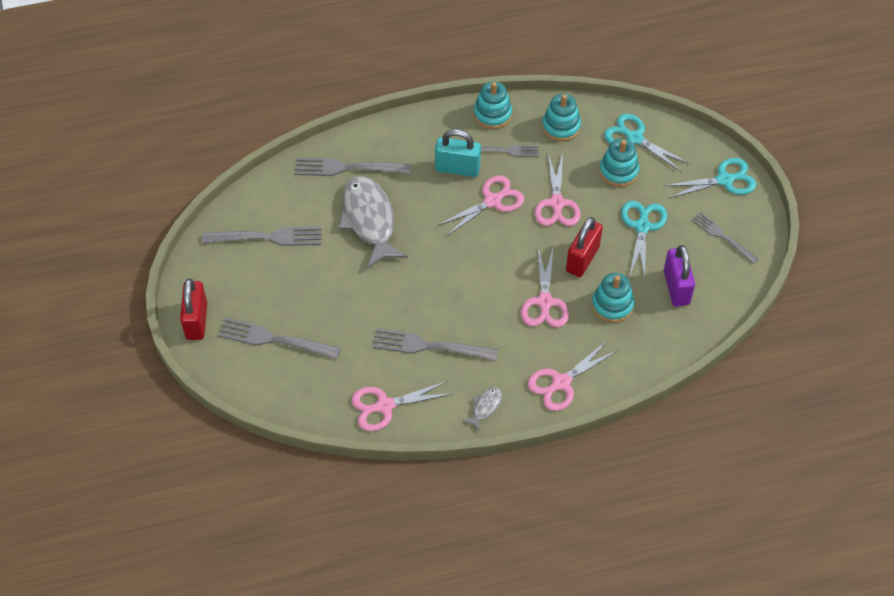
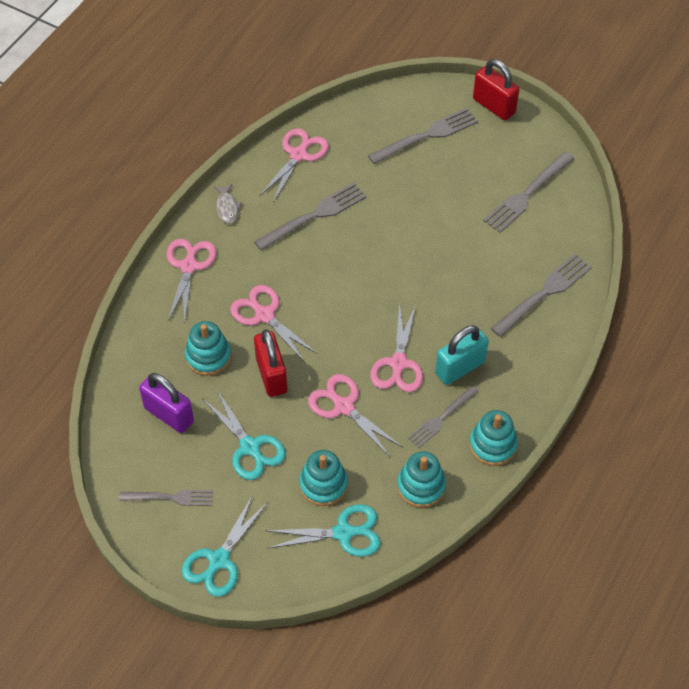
camera: 135 degrees right, 0 degrees up
(369, 220) = (472, 267): grey fish -> none

